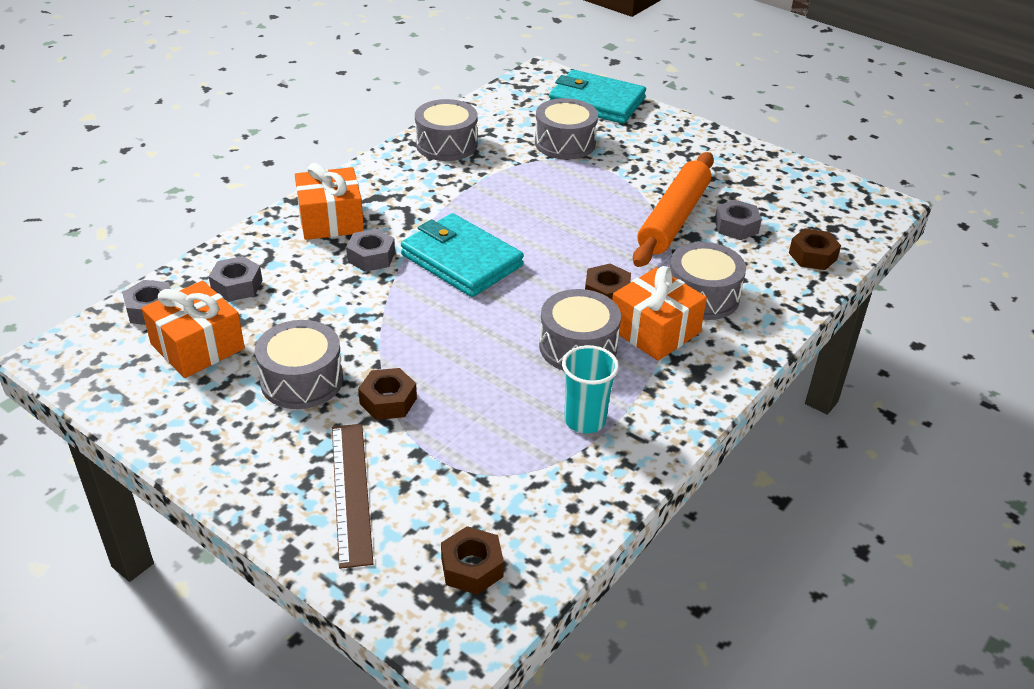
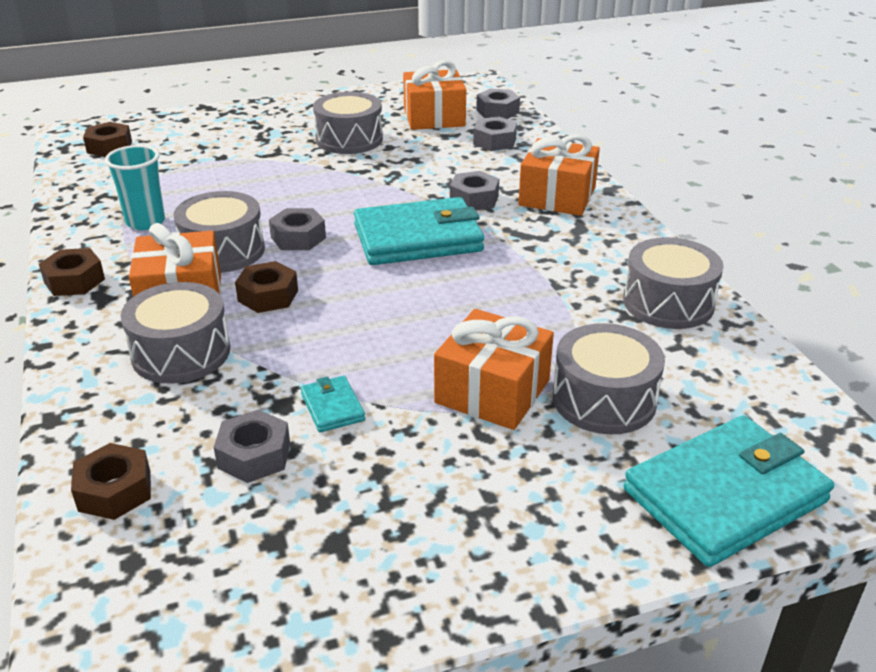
camera: 125 degrees right, 5 degrees down
(351, 492) = (224, 131): brown ruler -> none
(388, 401) = (284, 160): brown nut -> brown nut (74, 281)
(519, 318) = (298, 237): none -> grey nut
(598, 175) = (492, 391): none -> orange gift
(673, 219) = (332, 407): orange rolling pin -> turquoise wallet

